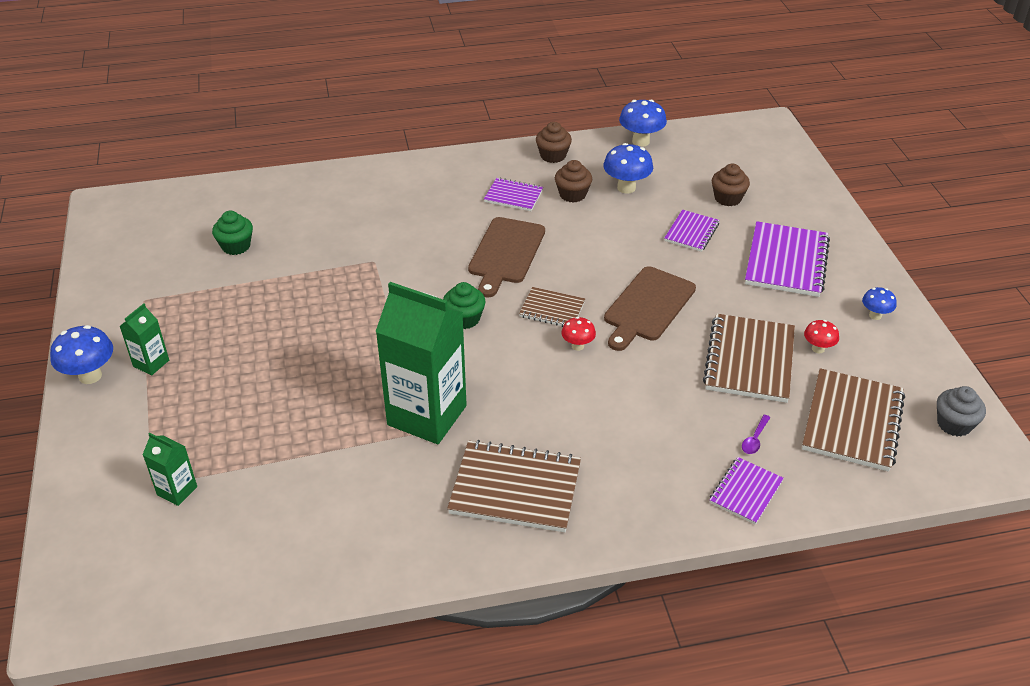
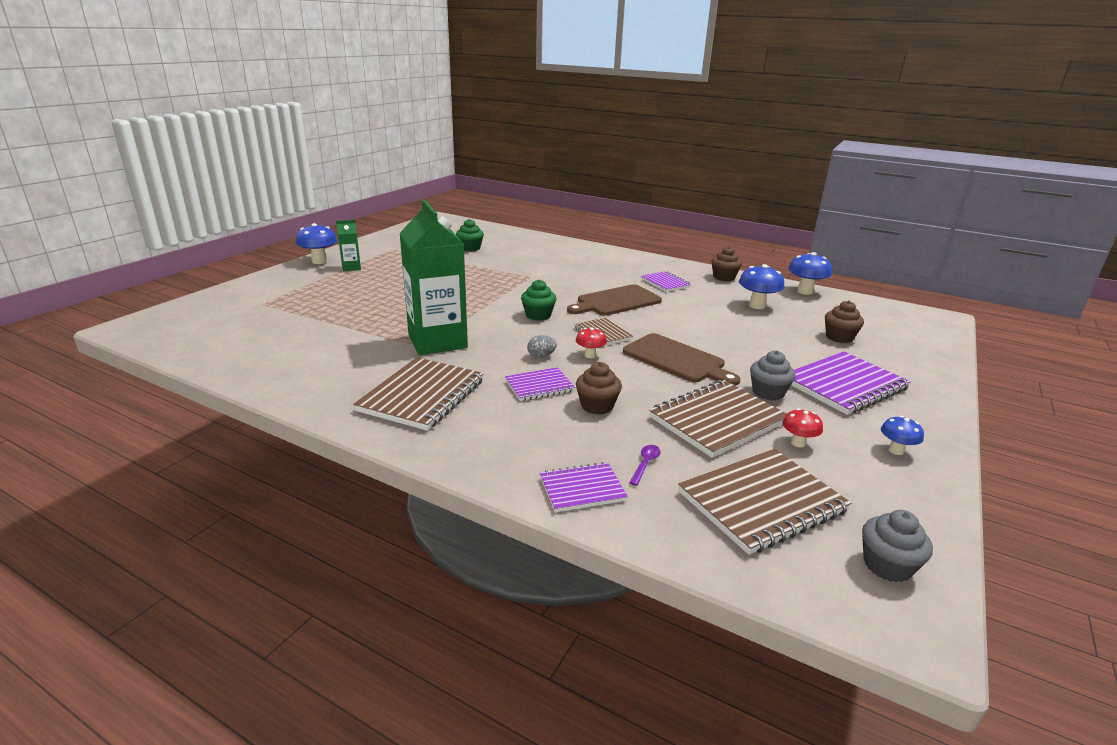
camera: 40 degrees right, 15 degrees down
(177, 491) = (266, 310): green carton -> none
(515, 488) = (422, 396): brown notebook -> brown notebook turned 60 degrees clockwise
(541, 373) = (541, 356): none -> grey egg
(572, 194) = (709, 295): brown cupcake -> brown cupcake (597, 406)
(647, 307) = (677, 360): brown cutting board -> brown cutting board turned 120 degrees counterclockwise
(691, 232) = (777, 341): purple notebook -> purple notebook (539, 386)
(748, 305) = (768, 392): none -> grey cupcake
(755, 439) = (645, 464): purple spoon -> purple spoon turned 135 degrees clockwise

